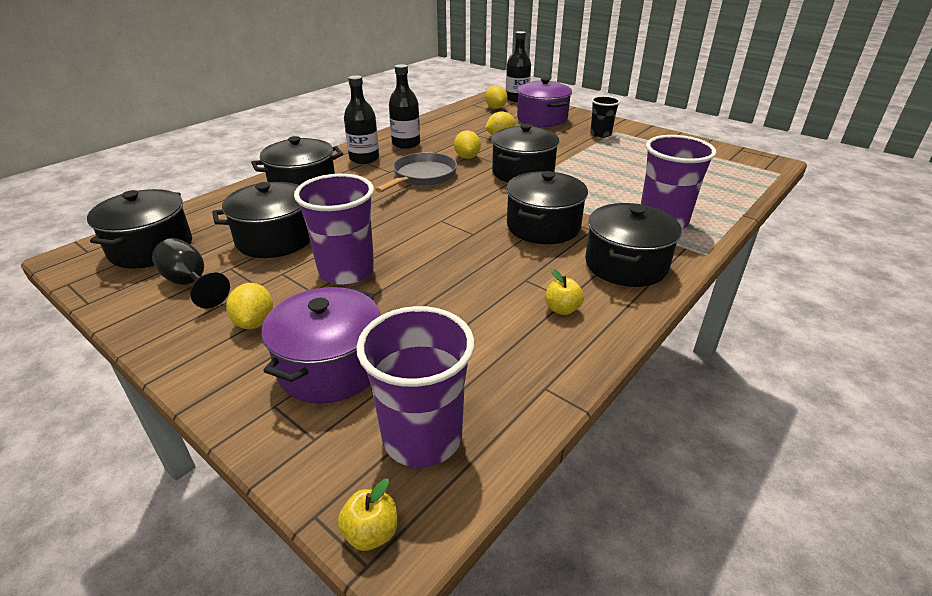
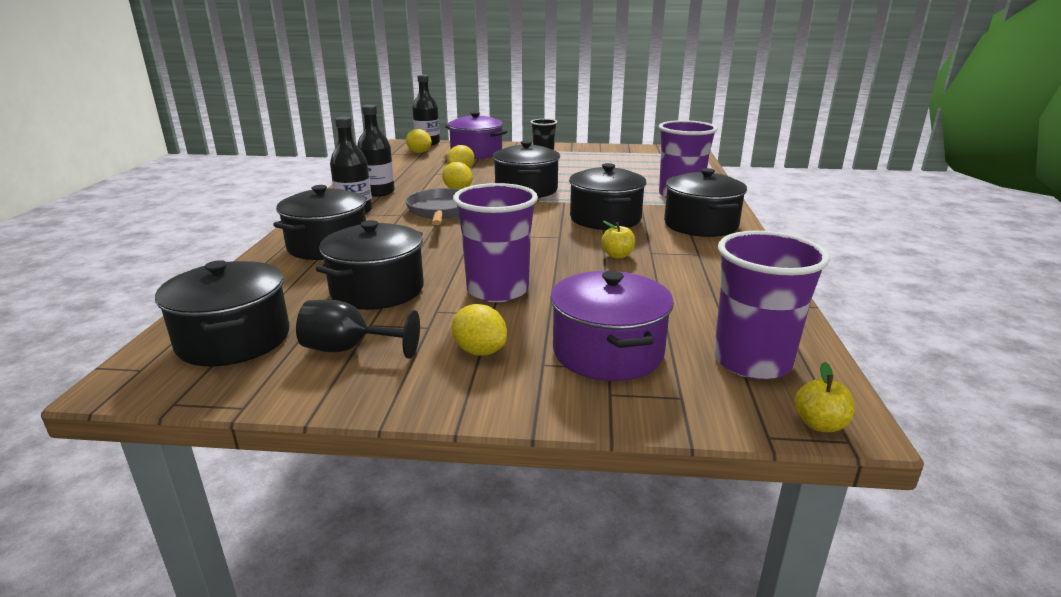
camera: 35 degrees left, 10 degrees down
(562, 309) = (706, 261): yellow apple -> yellow apple (617, 255)

